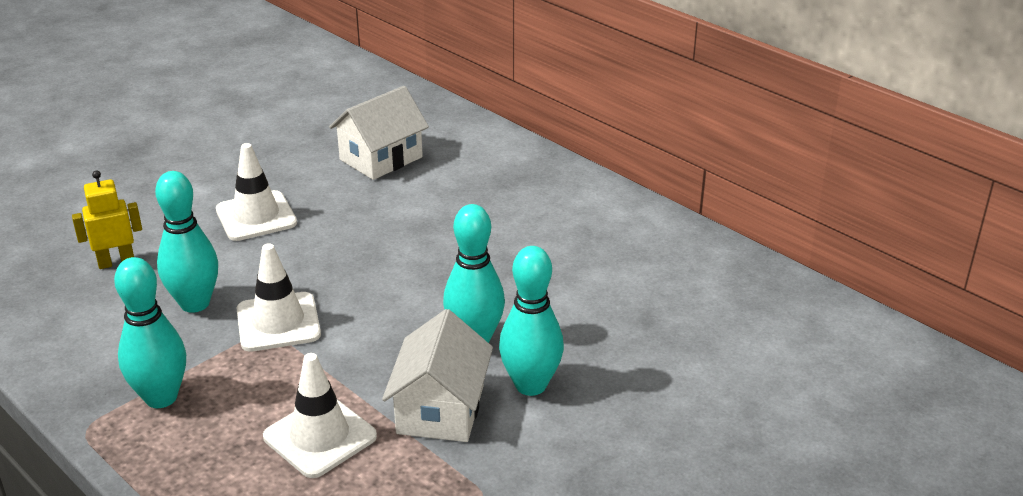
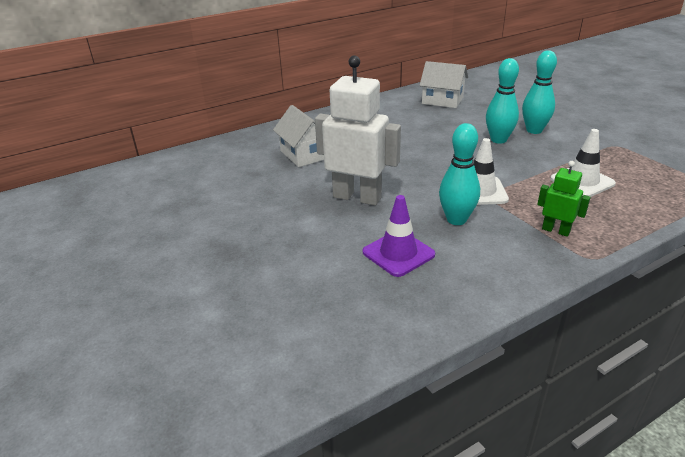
camera: 75 degrees left, 0 degrees up
(116, 262) = (398, 253): yellow robot -> purple traffic cone
(161, 397) = (556, 230): turquoise bowling pin -> green robot
(256, 216) = (357, 197): white traffic cone -> white robot
(440, 409) = (555, 151): white house -> white house (442, 100)

